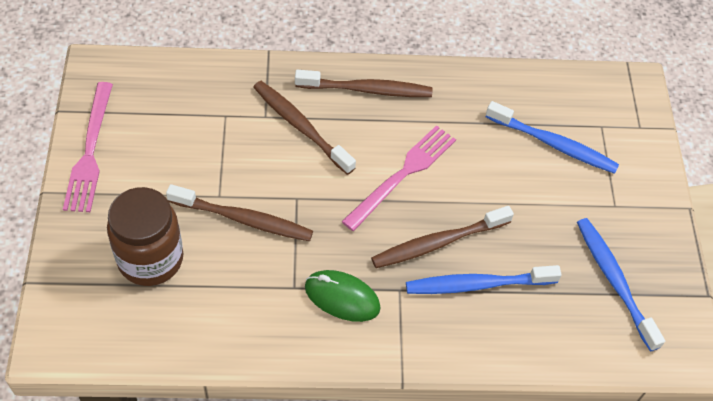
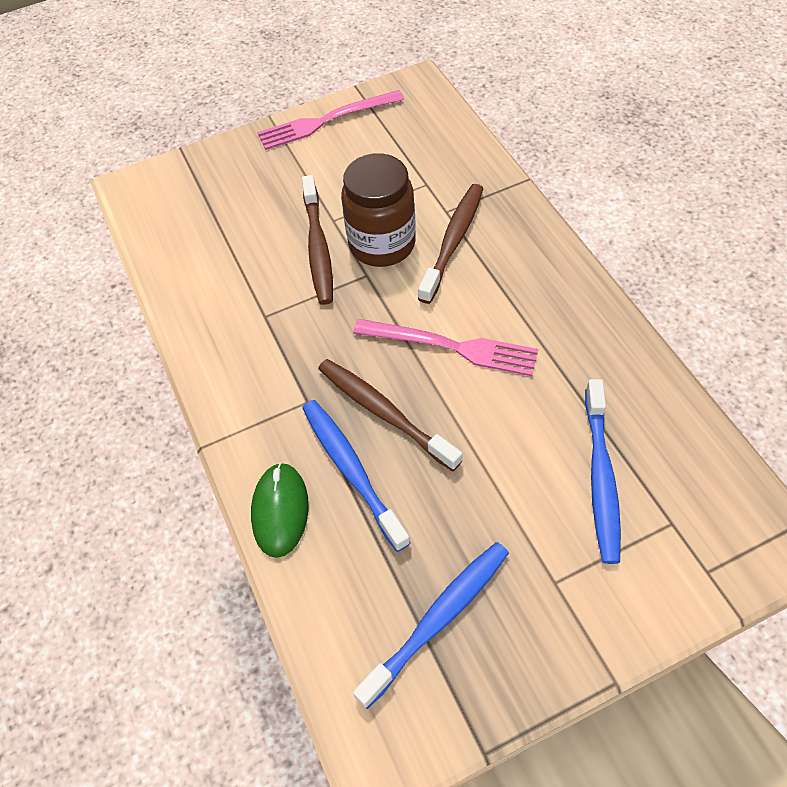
camera: 75 degrees right, 0 degrees up
(150, 259) = (240, 206): brown jar -> brown jar (382, 244)
(342, 297) = (272, 357): green mouse -> green mouse (280, 511)
(367, 89) = (541, 272): brown toothbrush -> none

